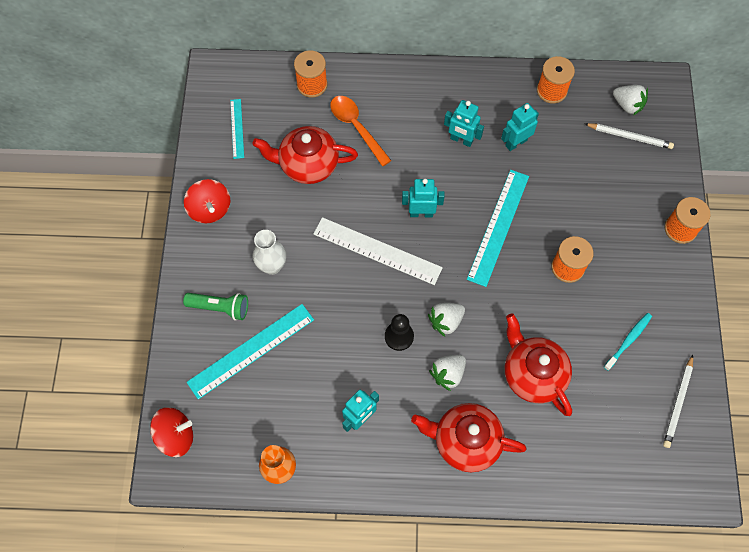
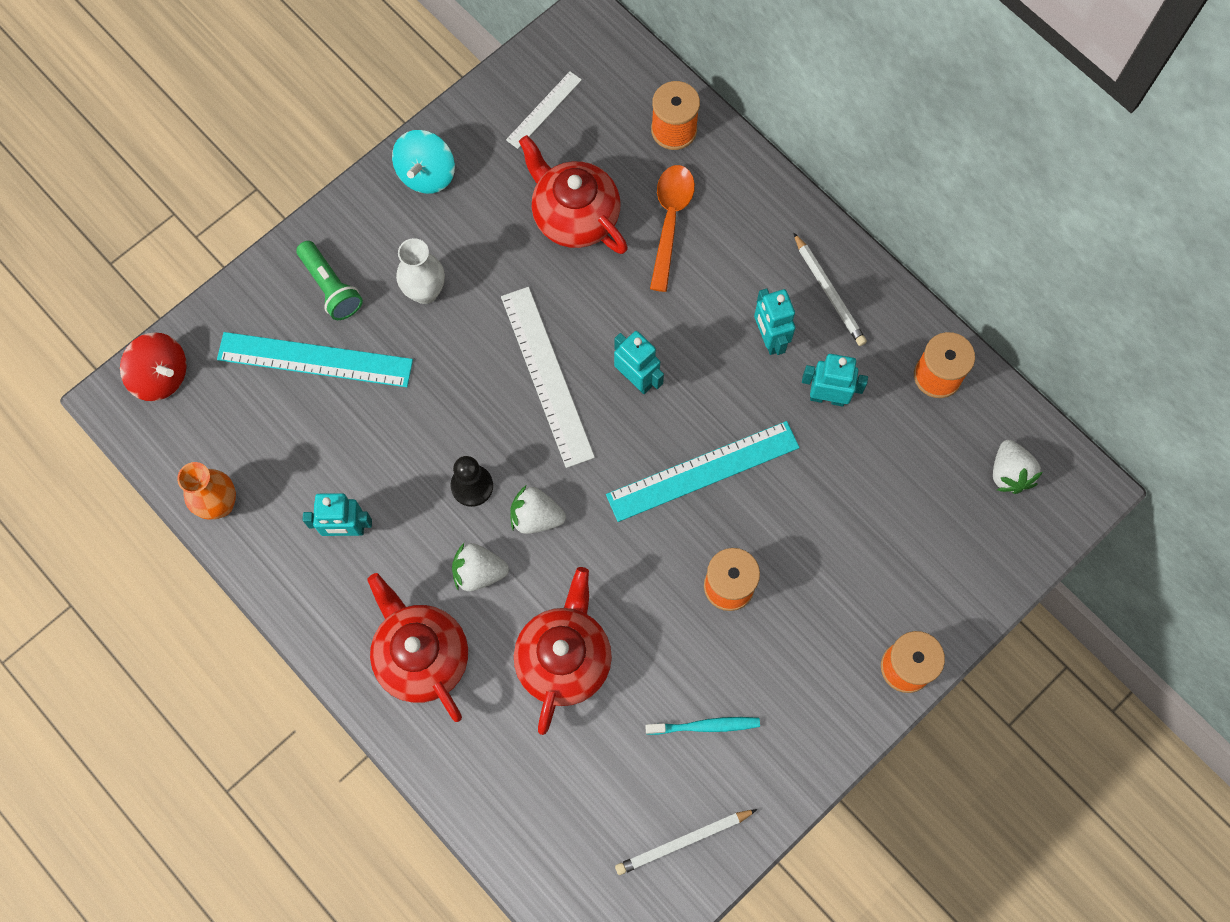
camera: 45 degrees right, 5 degrees up
(210, 209) = (426, 174): red spinning top -> turquoise spinning top
(237, 128) = (544, 110): turquoise ruler -> white ruler
(629, 137) = (968, 511): white pencil -> white pencil (829, 292)

